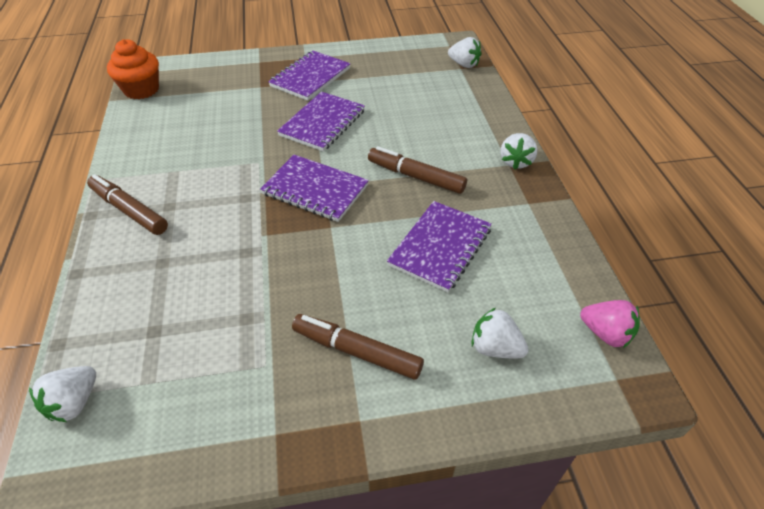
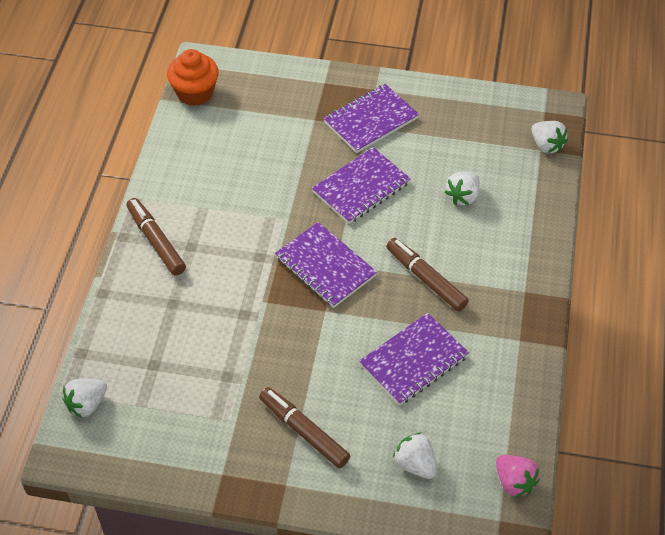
camera: 20 degrees right, 5 degrees up
(516, 162) = (533, 290): white strawberry -> white strawberry (463, 196)

